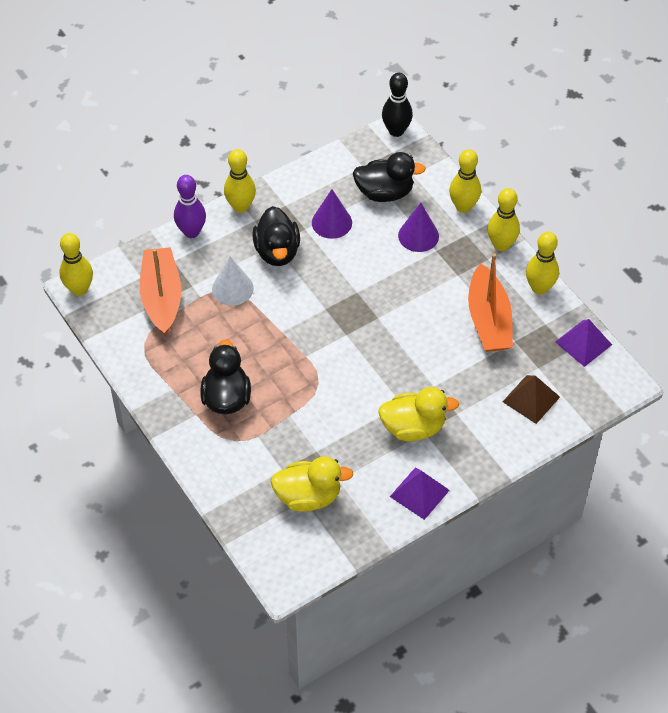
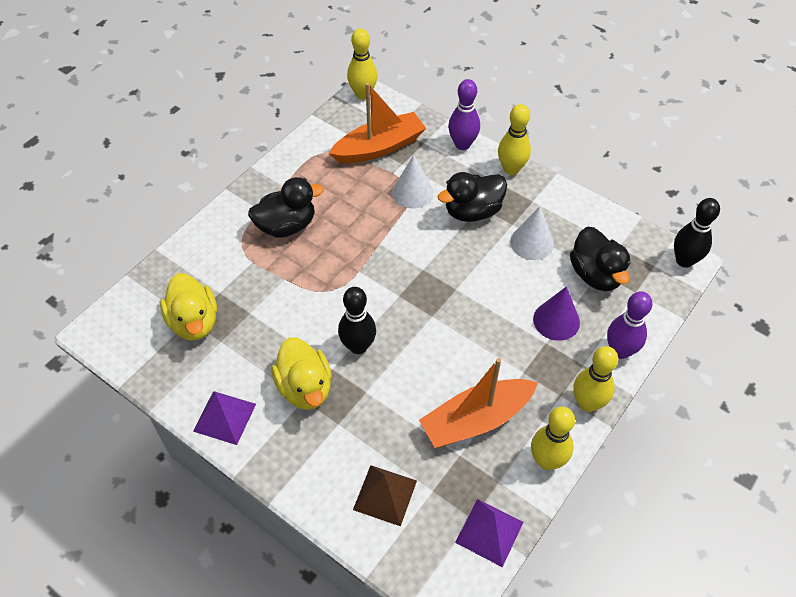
camera: 70 degrees right, 0 degrees up
(331, 222) = (532, 242): purple cone -> white cone
(387, 378) = (358, 346): none -> black bowling pin
(463, 207) = (620, 351): yellow bowling pin -> purple bowling pin

